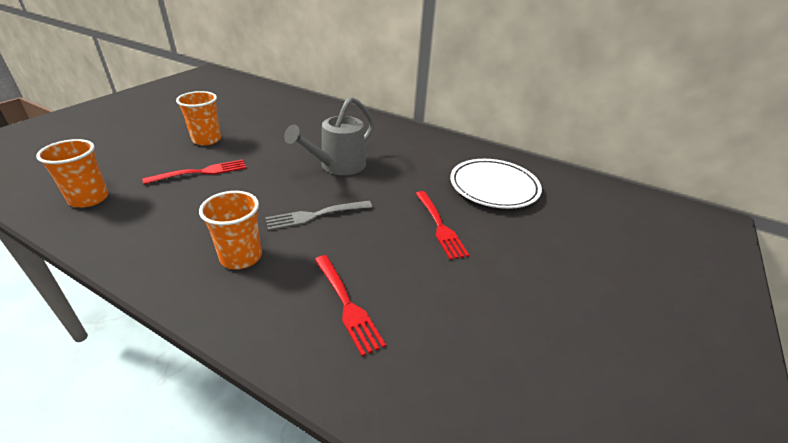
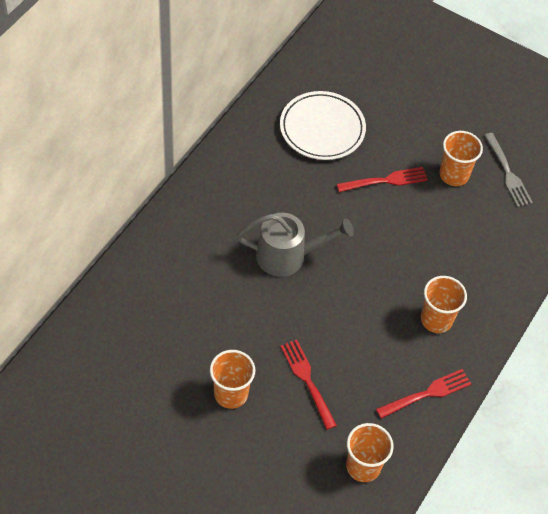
camera: 90 degrees left, 20 degrees up
(316, 215) = (376, 271): grey fork -> grey fork (507, 172)
(337, 166) = (288, 256): grey watering can -> grey watering can turned 45 degrees counterclockwise
(346, 304) = (478, 248): red fork -> red fork (426, 394)
(466, 285) = (454, 175): none -> orange cup

